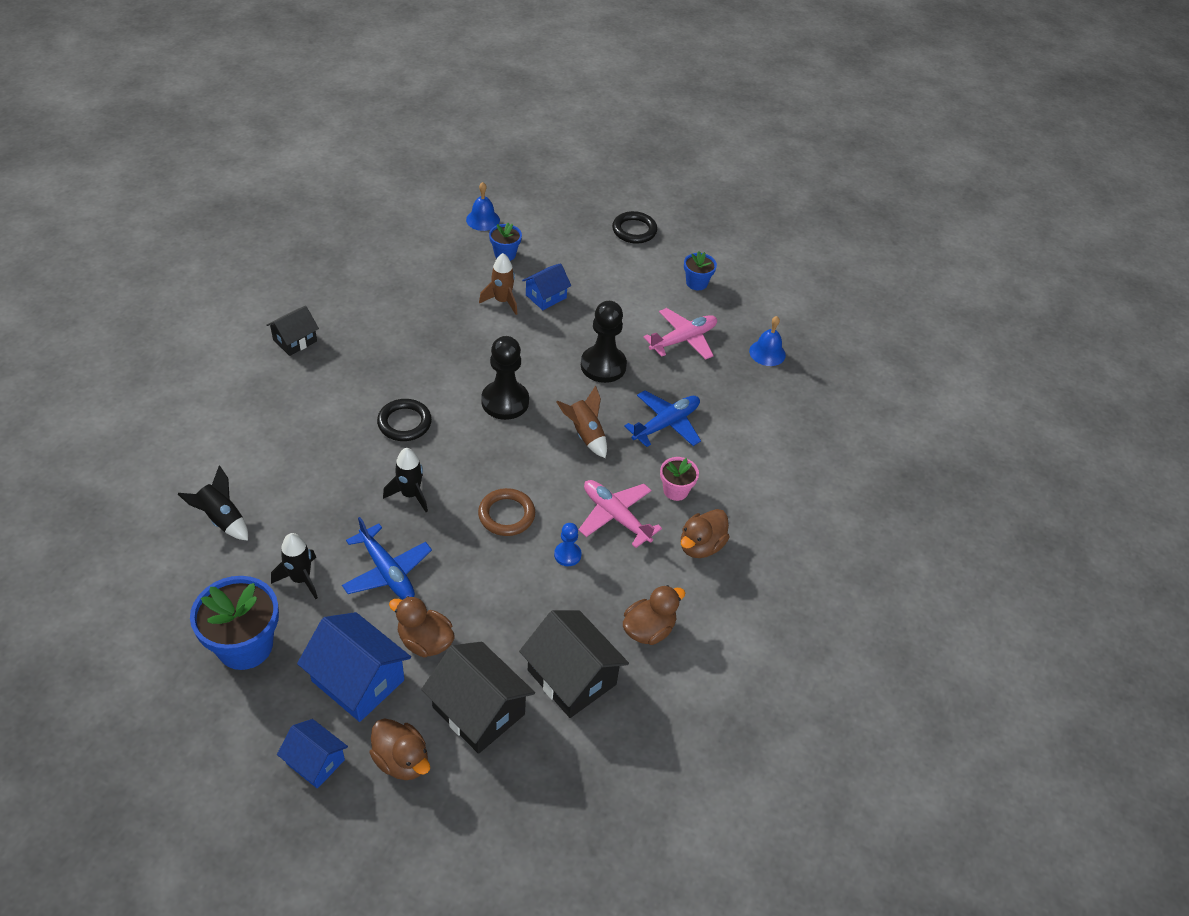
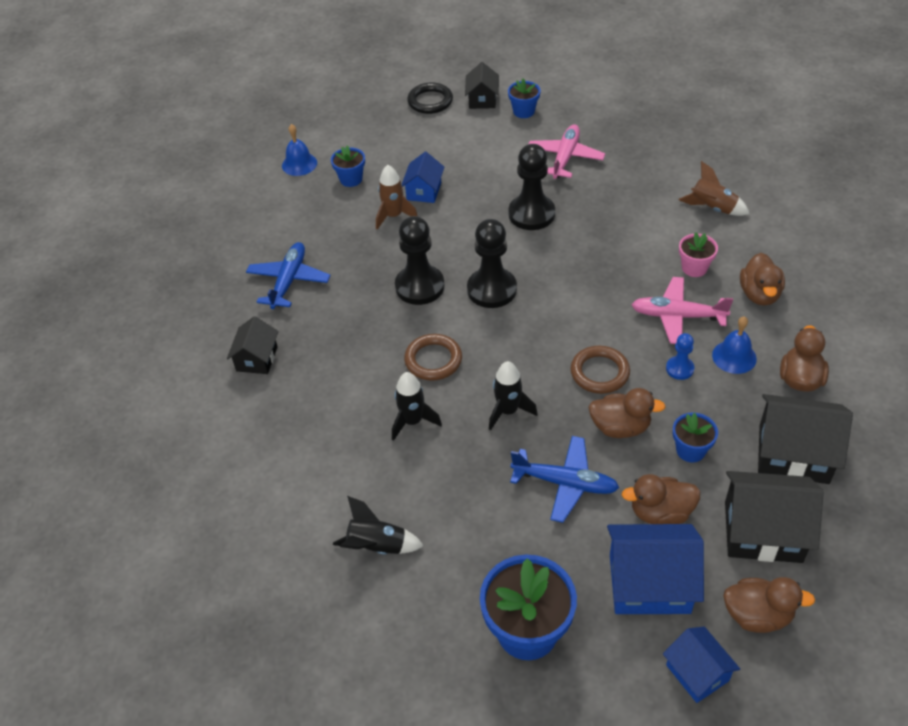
camera: 30 degrees left, 0 degrees up
(301, 579) = (505, 542): black rocket -> black rocket (412, 421)
(315, 761) = (697, 673): blue house -> blue house turned 60 degrees clockwise
(404, 423) = (433, 360): black ring -> brown ring
(458, 364) = (419, 286): none -> black pawn
(472, 563) = (620, 427): none -> brown duck
(500, 617) = (690, 450): none -> blue flower pot
(585, 434) = (581, 272): brown rocket -> brown rocket (712, 208)
(666, 424) = (628, 225): blue plane -> blue plane (289, 281)
(676, 253) = (482, 99): none -> black house
(767, 353) = (634, 130): blue bell -> blue bell (734, 357)

